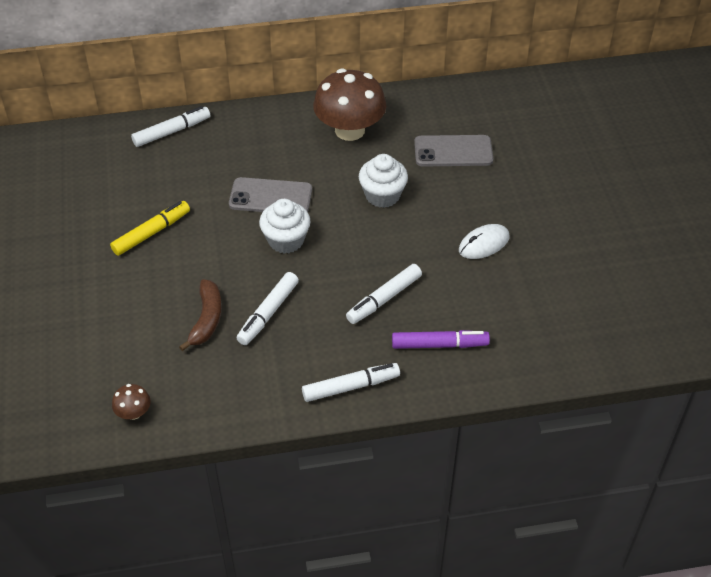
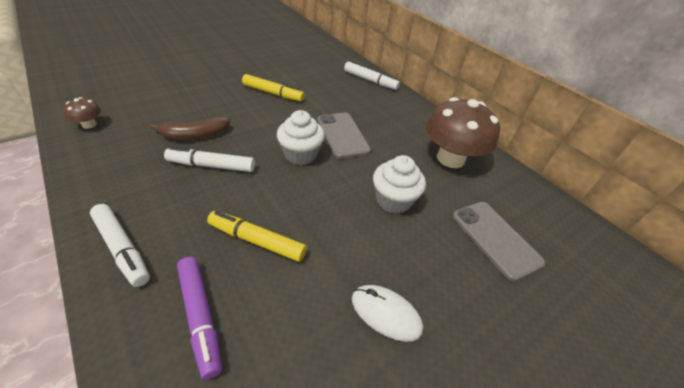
camera: 60 degrees right, 5 degrees down
(384, 299) = (257, 241): white marker -> yellow marker

